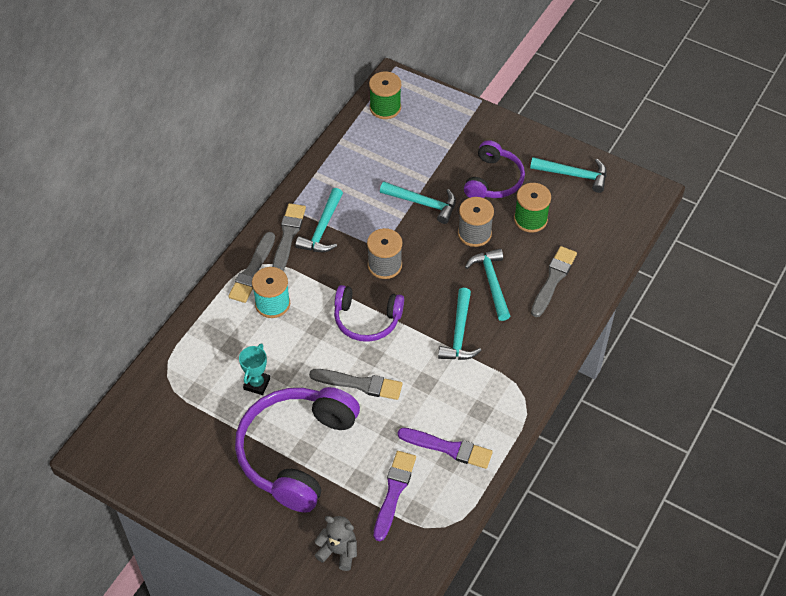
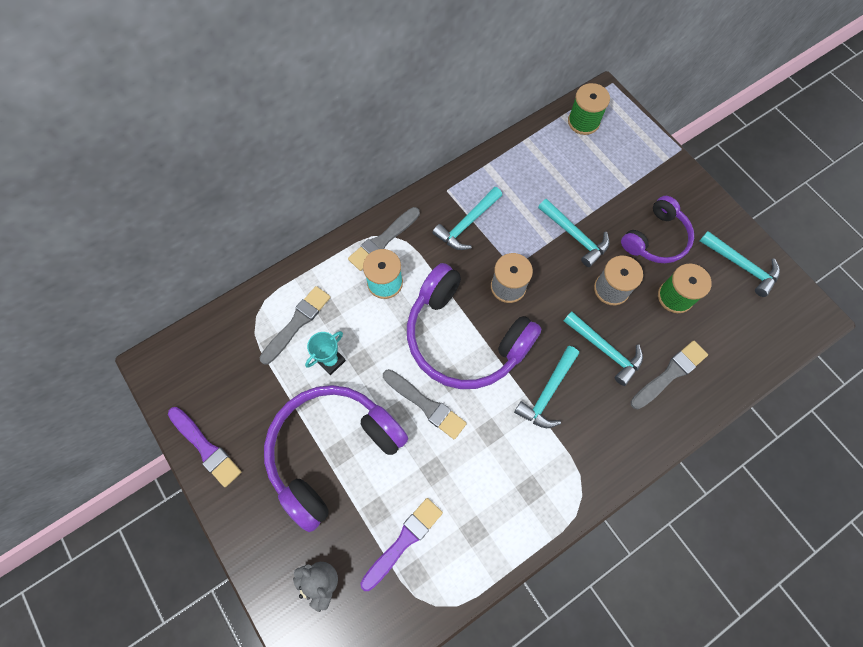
camera: 25 degrees right, 15 degrees up
(288, 236) = (432, 218): grey brush -> grey brush (297, 323)
(367, 319) = (464, 337): purple headphones -> purple headphones, size x1.71
(448, 448) = (479, 517): purple brush -> purple brush (206, 448)
(491, 282) = (605, 350): turquoise hammer -> turquoise hammer turned 120 degrees clockwise

